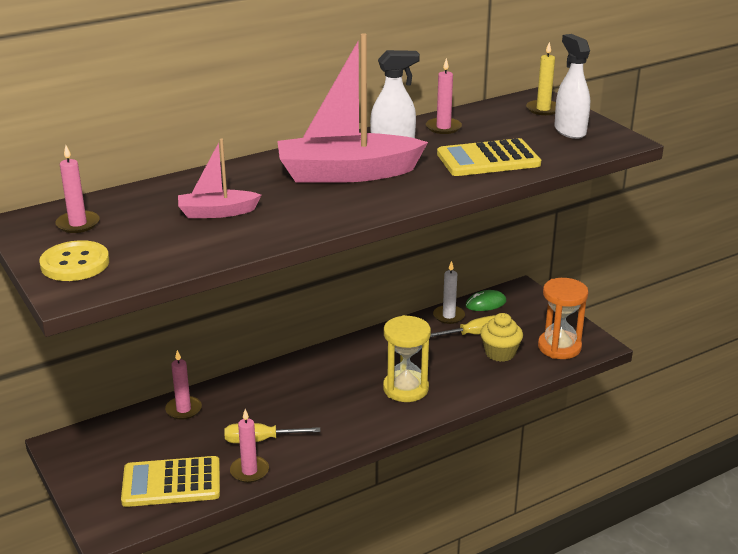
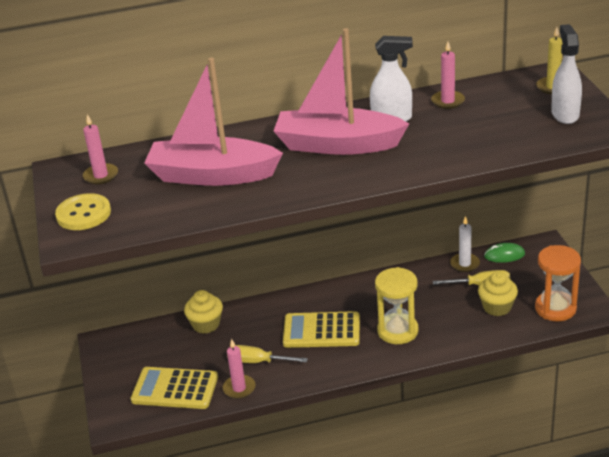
camera: 20 degrees right, 5 degrees up
(183, 409) = (206, 324): pink candle -> yellow cupcake
(217, 212) = (212, 175): pink boat -> pink boat, size x1.93
(488, 159) = (470, 140): yellow calculator -> yellow calculator (321, 331)

